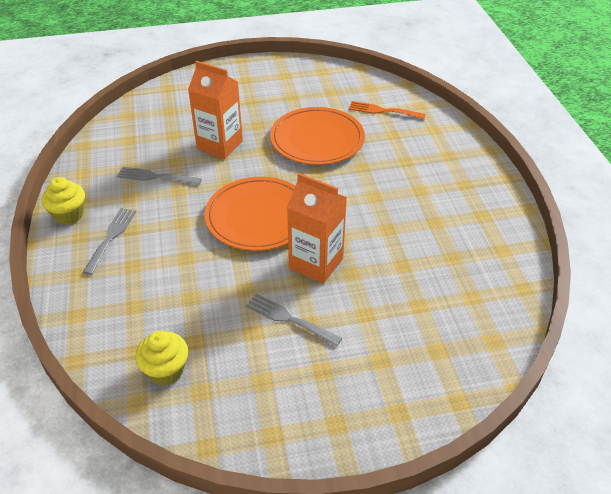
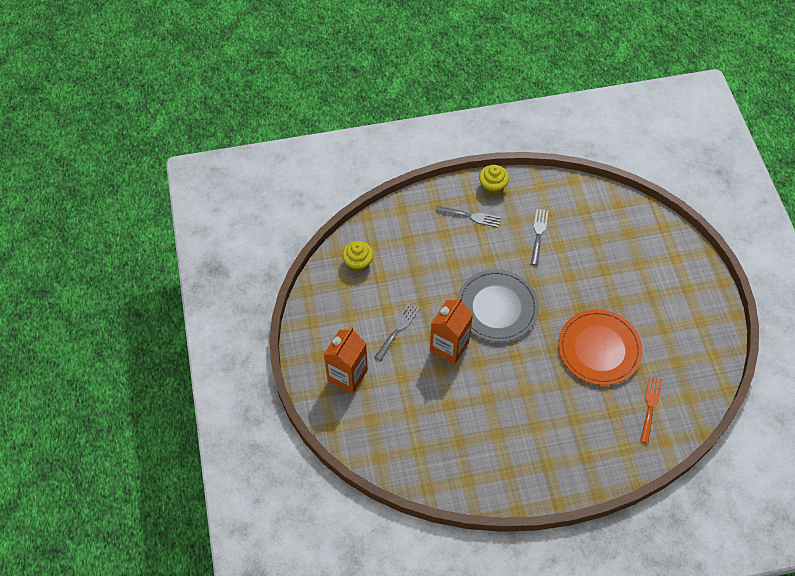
camera: 90 degrees right, 15 degrees up
(220, 145) = (583, 275): orange carton -> orange carton (347, 375)
(258, 216) = (497, 307): orange plate -> grey plate

